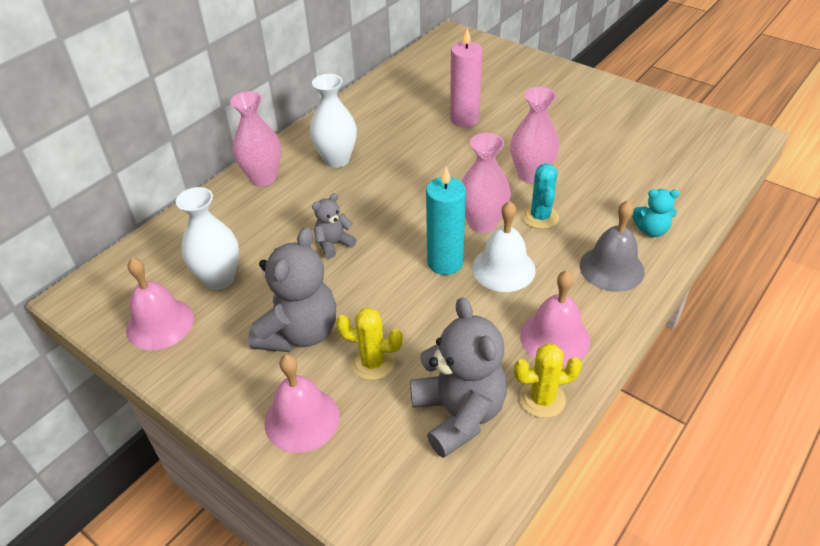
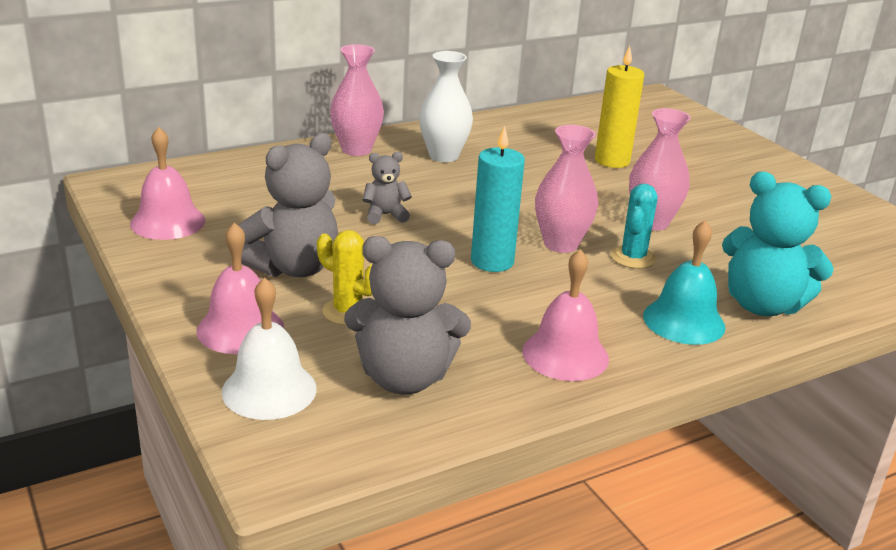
camera: 20 degrees right, 15 degrees down
(219, 279) = (250, 207): white vase -> none
(458, 414) = (404, 377): grey teddy bear -> grey teddy bear turned 90 degrees clockwise
(464, 119) = (612, 161): pink candle -> yellow candle
(503, 268) = (554, 284): white bell -> white bell (269, 390)
(542, 399) = (507, 396): yellow cactus -> none
(611, 268) = (684, 321): grey bell -> turquoise bell
(651, 230) = (762, 305): turquoise teddy bear -> turquoise teddy bear, size x1.97

